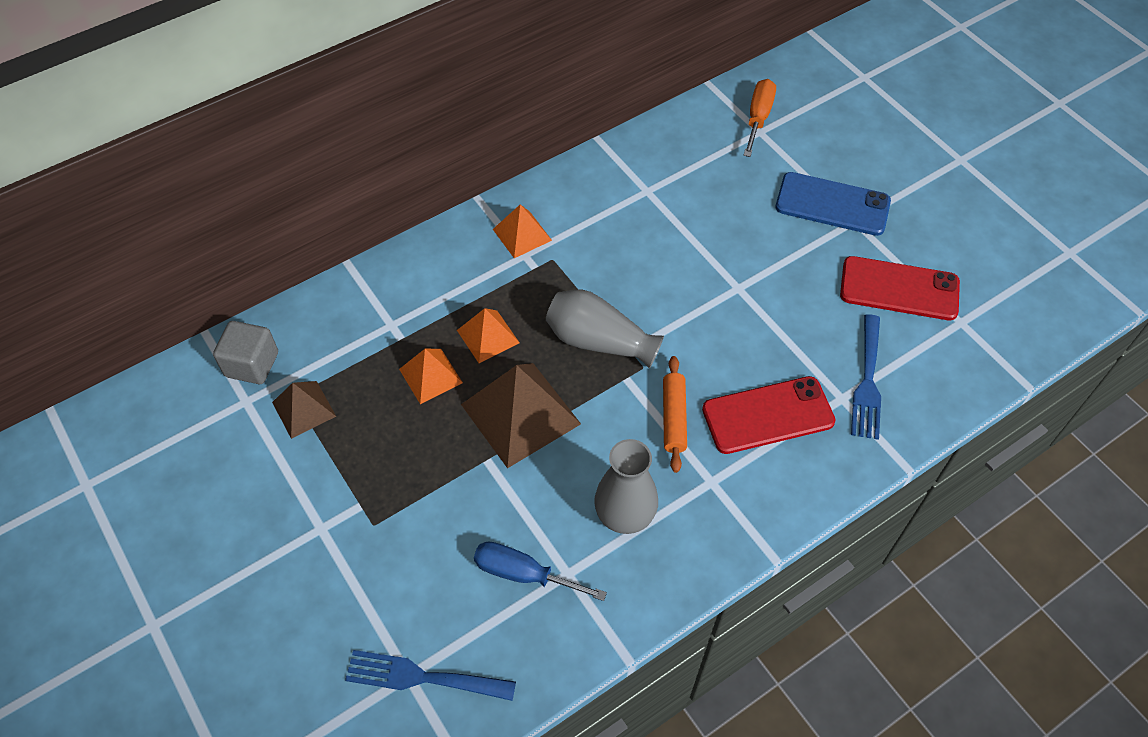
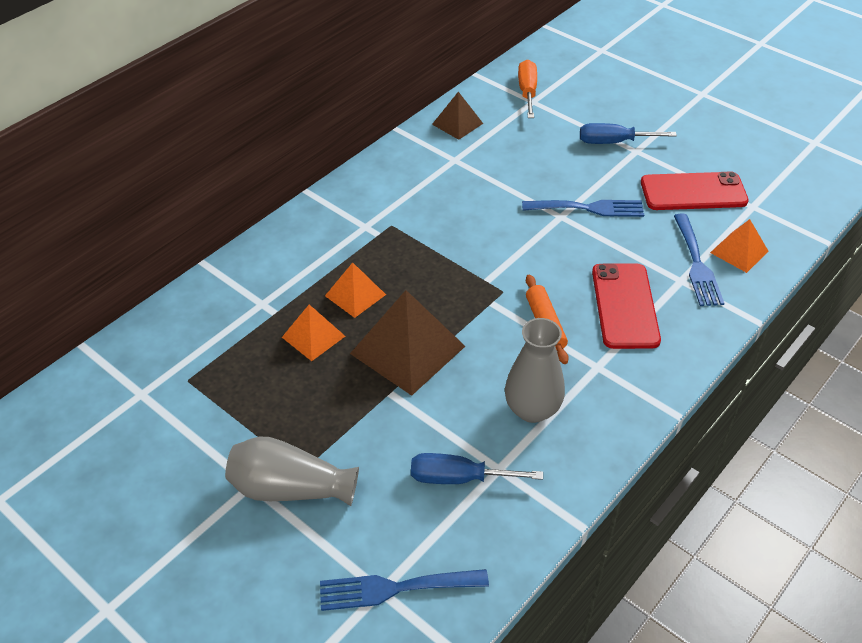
camera: 15 degrees left, 10 degrees down
(252, 364) = (137, 362): grey cube -> none
(304, 409) = (201, 388): brown pyramid -> brown pyramid (457, 124)
(522, 234) = (357, 211): orange pyramid -> orange pyramid (739, 251)
(599, 341) = (456, 279): grey vase -> grey vase (290, 488)
(768, 415) = (625, 306): red phone -> red phone turned 60 degrees counterclockwise
(772, 284) = (588, 208): none -> blue fork
(832, 204) = (613, 142): blue phone -> blue screwdriver

